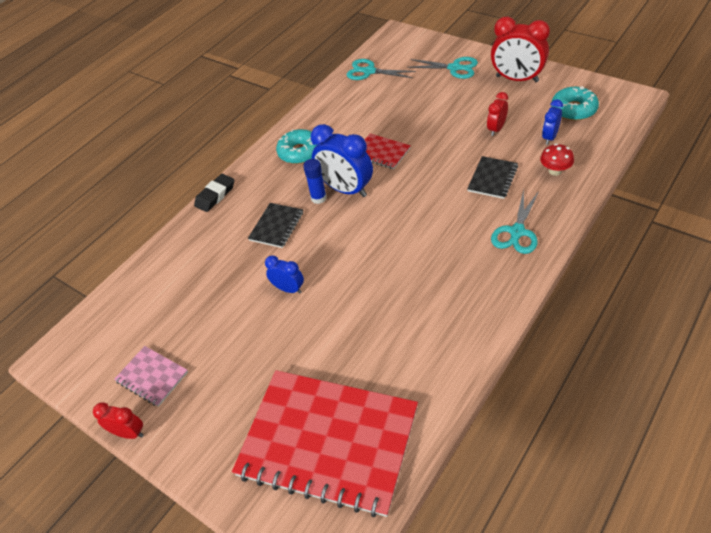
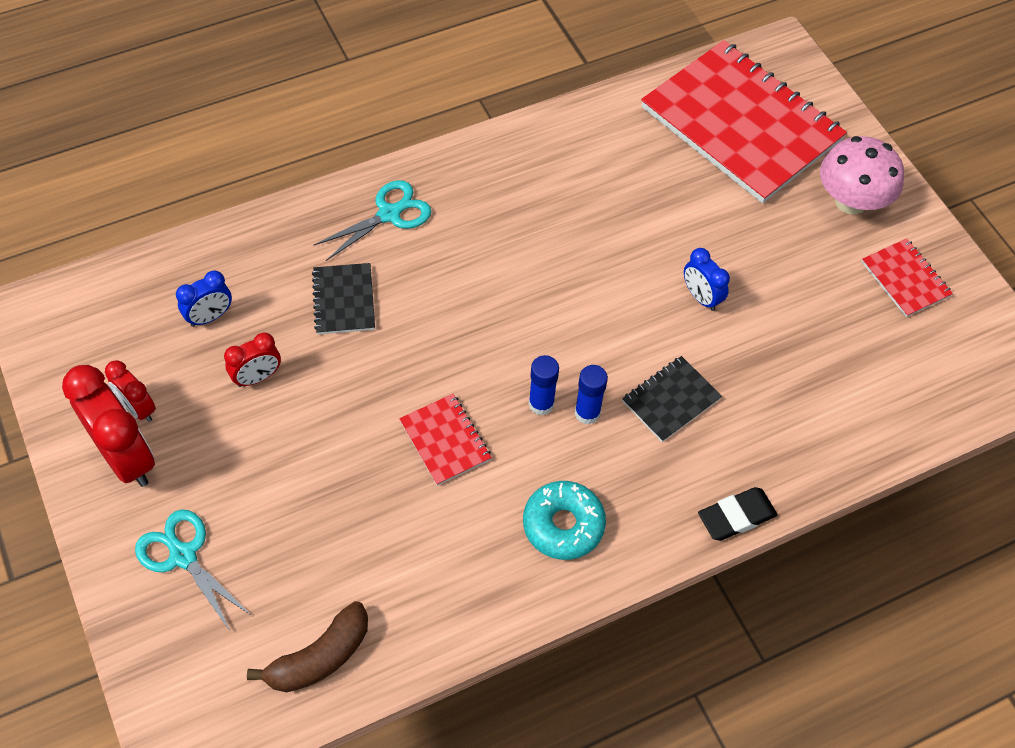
camera: 160 degrees left, 10 degrees up
(129, 433) = (943, 232): red clock -> red clock (138, 408)
(152, 377) = (905, 279): pink notebook -> red notebook
(210, 419) = (850, 201): none -> pink mushroom
(346, 189) = (541, 404): blue clock -> blue glue stick
(369, 71) = (320, 657): turquoise scissors -> brown banana
(492, 178) = (344, 300): black notebook -> black notebook turned 60 degrees counterclockwise
(555, 171) = (262, 263): red mushroom -> none
(573, 109) = (127, 342): turquoise donut -> none

